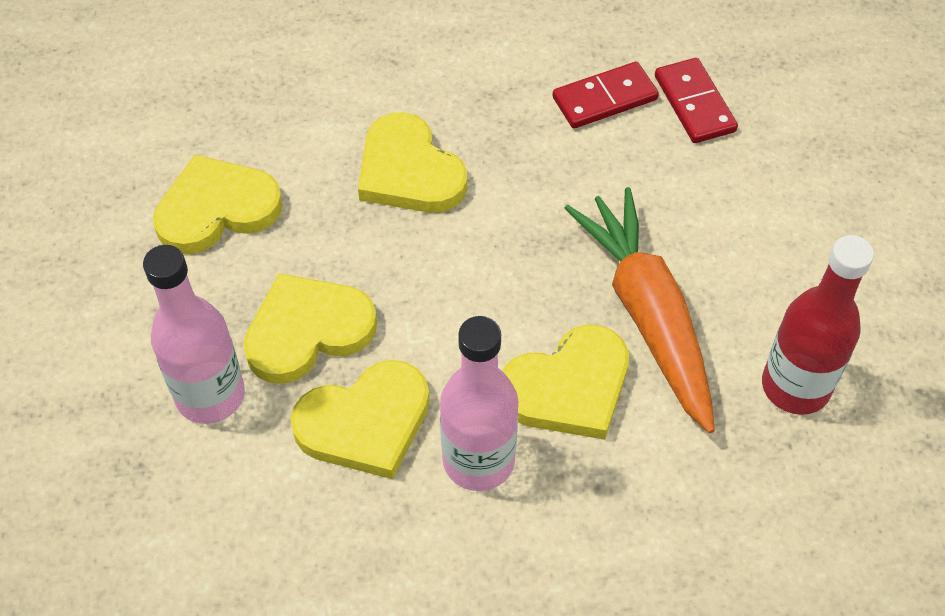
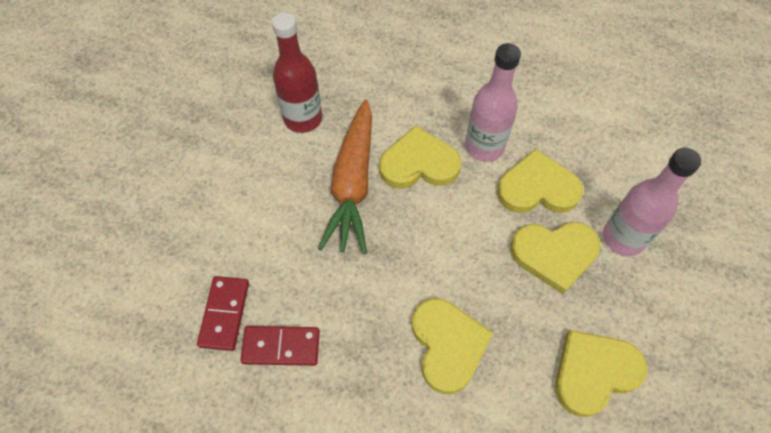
camera: 155 degrees left, 5 degrees up
(217, 209) = (594, 372): yellow heart -> yellow heart turned 150 degrees clockwise

